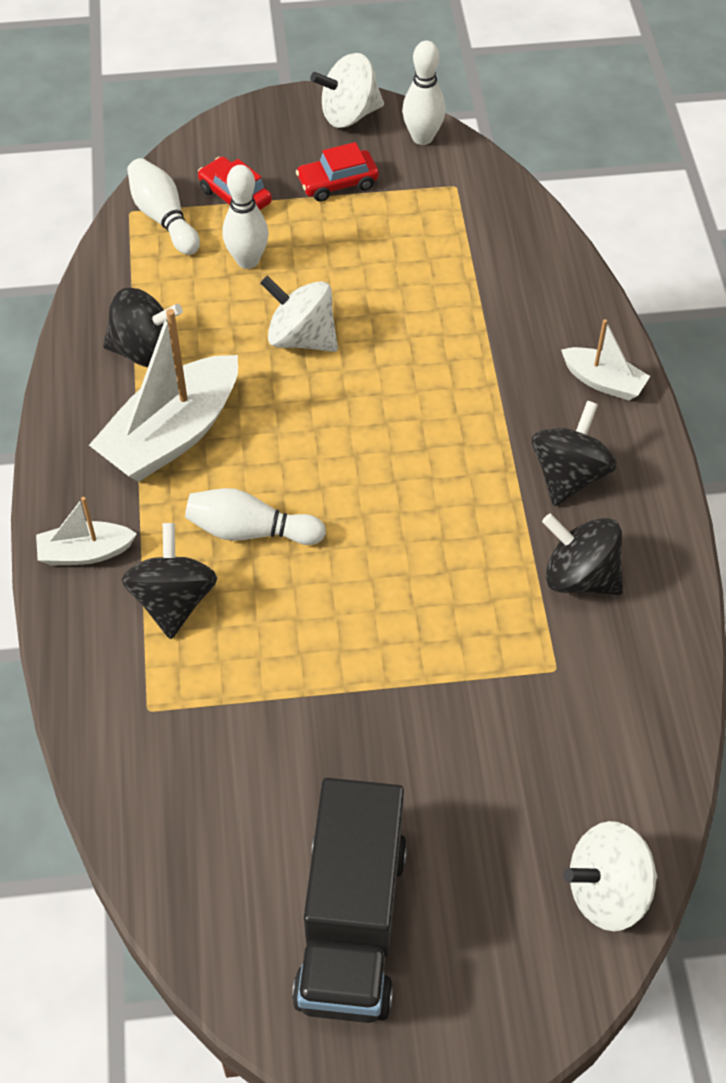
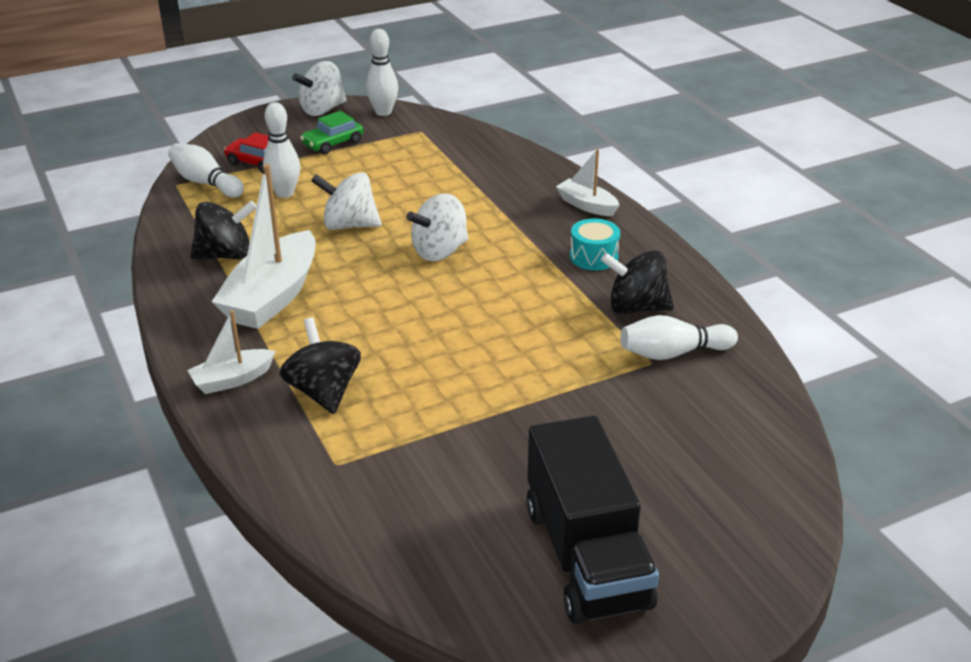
camera: 20 degrees left, 20 degrees down
(250, 531) = (366, 337): white bowling pin -> white bowling pin (673, 353)
(337, 183) = (333, 143): red car -> green car
(569, 475) = (593, 257): black spinning top -> turquoise drum
(603, 382) = (587, 205): white boat -> white boat turned 150 degrees counterclockwise
(607, 891) = (775, 481): white spinning top -> white spinning top (439, 251)

